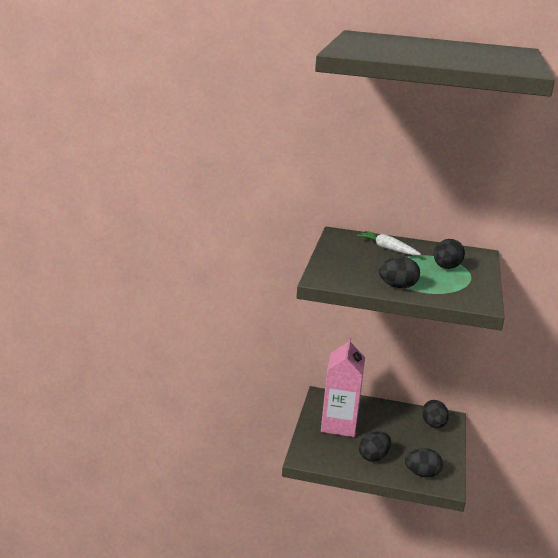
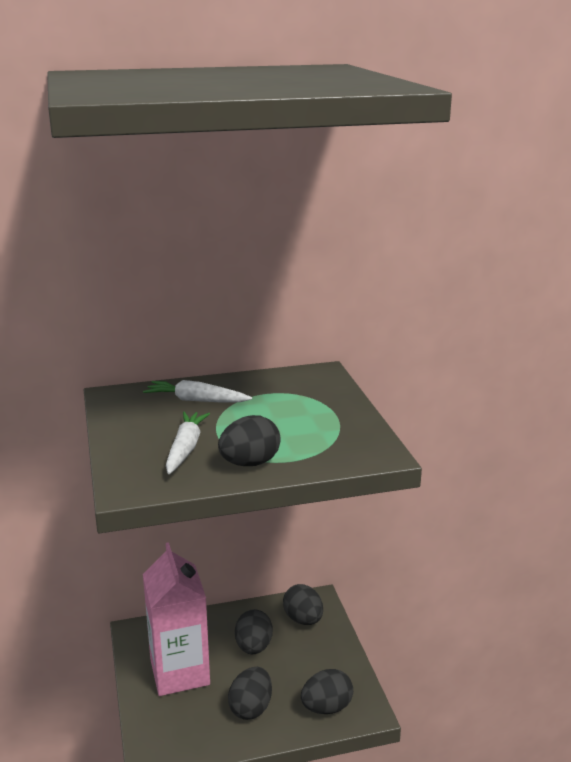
camera: 25 degrees left, 0 degrees up
(365, 270) = (185, 449): none -> white carrot
(446, 267) = (294, 408): black egg -> black egg (253, 647)

